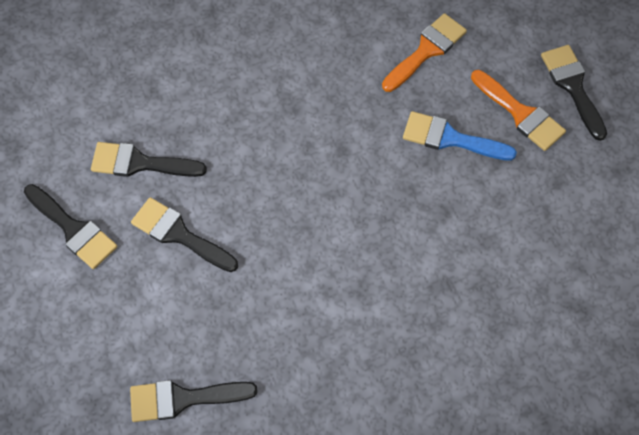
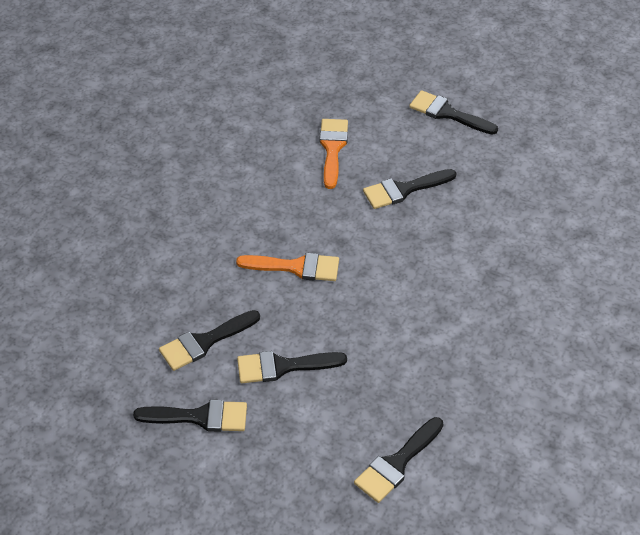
camera: 40 degrees left, 15 degrees down
(450, 138) = (403, 190): blue brush -> black brush
(521, 114) = (432, 148): orange brush -> orange brush (296, 267)

